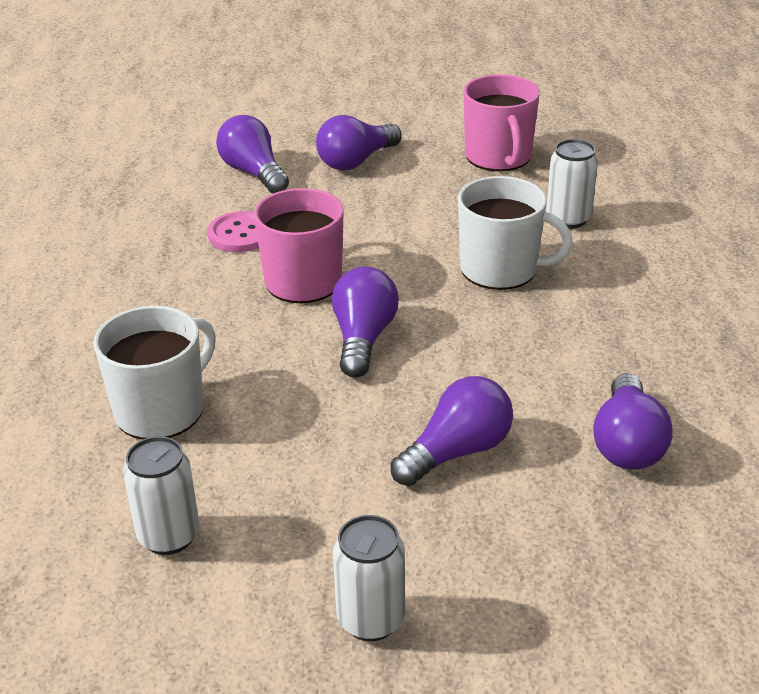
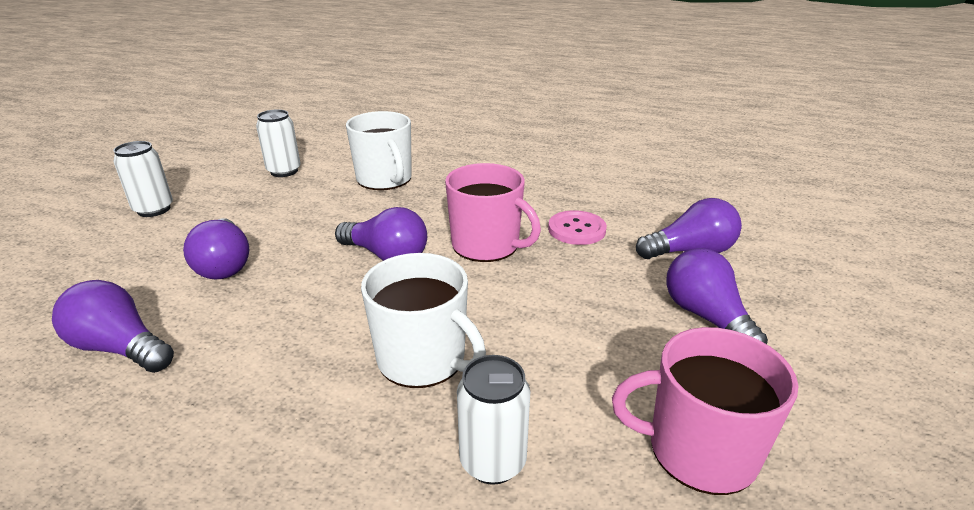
camera: 110 degrees right, 5 degrees down
(501, 269) = (423, 359): white mug -> white mug turned 90 degrees counterclockwise

